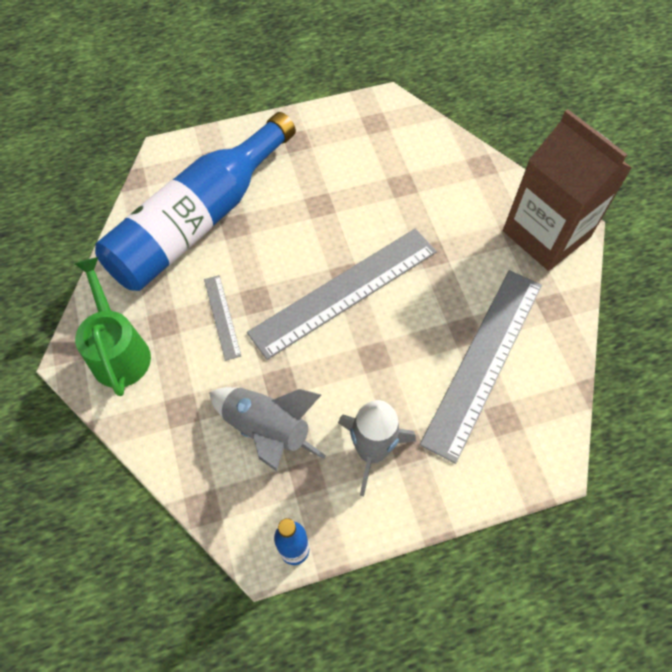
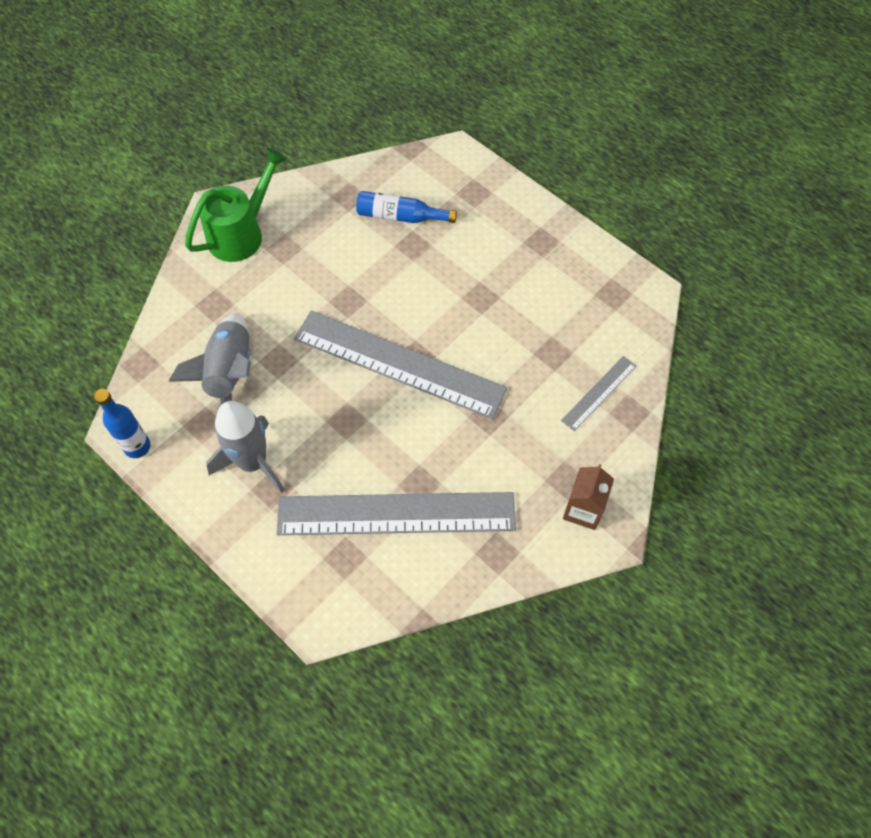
camera: 60 degrees right, 0 degrees up
(199, 220) = (400, 216): blue bottle -> blue bottle, size x0.41
(222, 317) = (315, 285): grey ruler -> grey ruler (599, 393)
(546, 234) = (583, 510): brown carton -> brown carton, size x0.46

